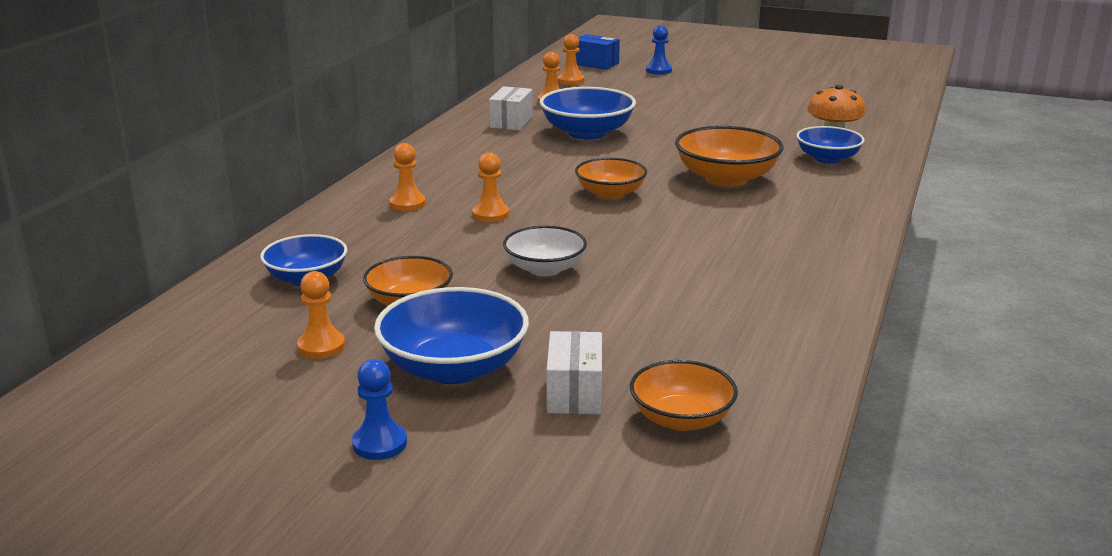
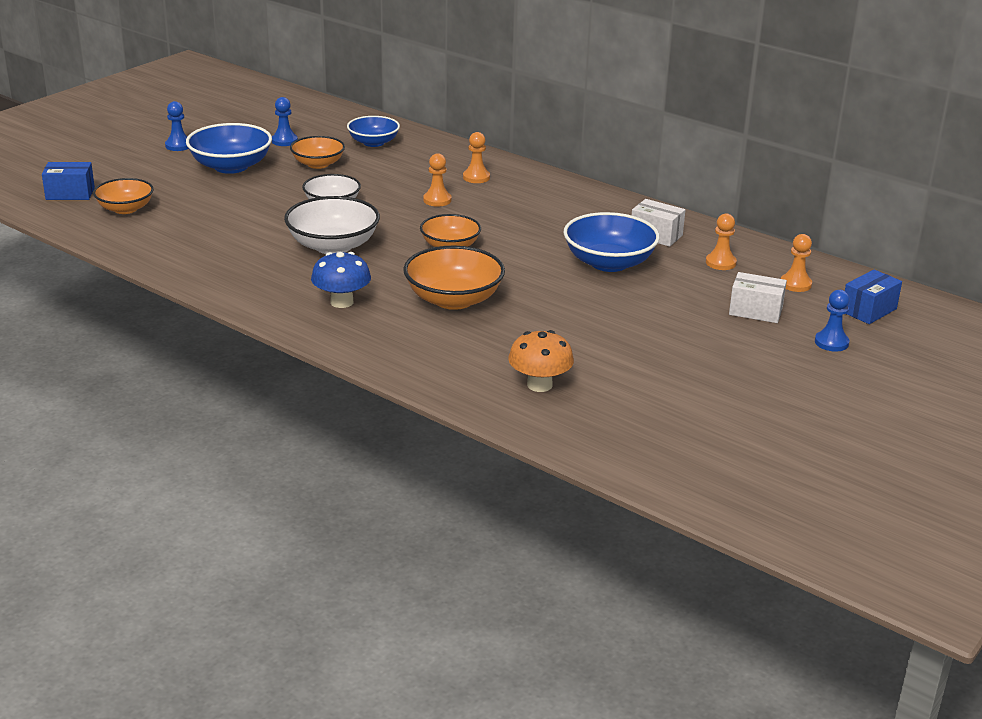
camera: 105 degrees right, 5 degrees up
(321, 346) = (284, 141): orange pawn -> blue pawn
(574, 393) = (176, 189): white box -> white box (755, 311)
(664, 248) = (333, 246): none -> white bowl
(666, 497) = (70, 193): none -> blue box
(789, 222) = (341, 302): none -> blue mushroom
(827, 159) = (474, 361): blue bowl -> none

